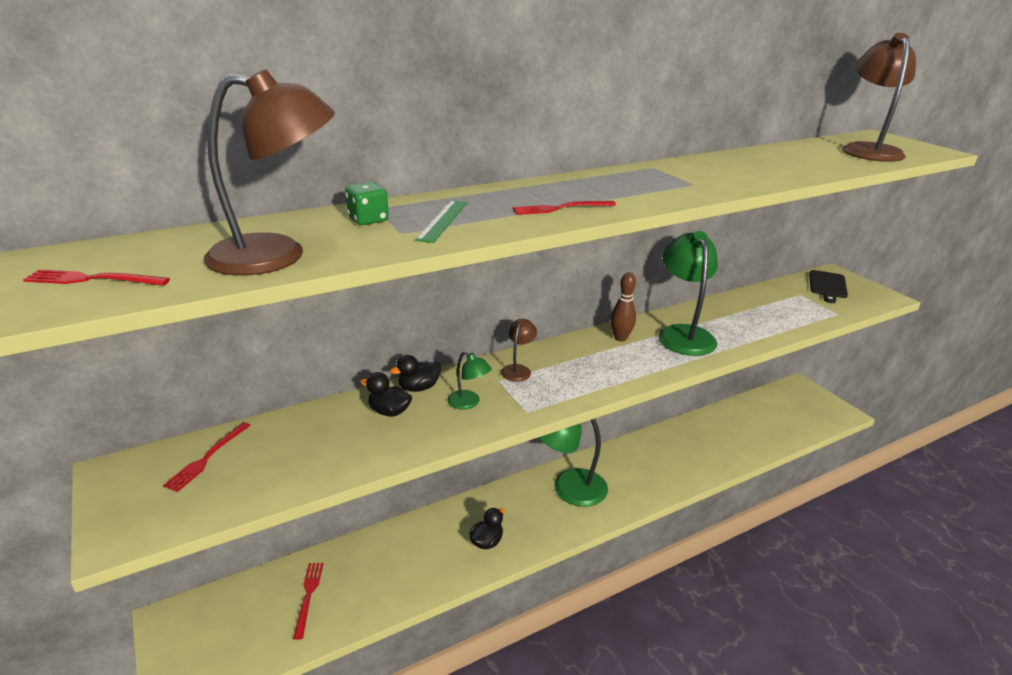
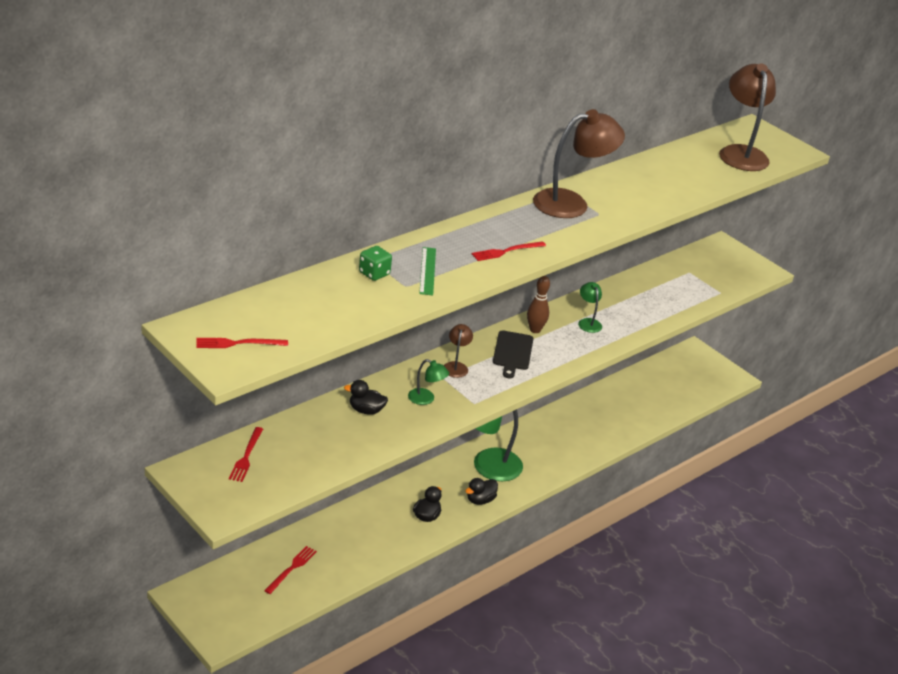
camera: 15 degrees left, 5 degrees up
(277, 255) = (337, 314): brown lamp -> brown lamp (571, 203)
(308, 596) = (291, 569): red fork -> red fork turned 45 degrees clockwise
(418, 388) = (380, 388): black duck -> black duck (480, 500)
(683, 334) = (588, 322): green lamp -> green lamp, size x0.47
(827, 286) = (714, 260): black cutting board -> black cutting board (512, 352)

